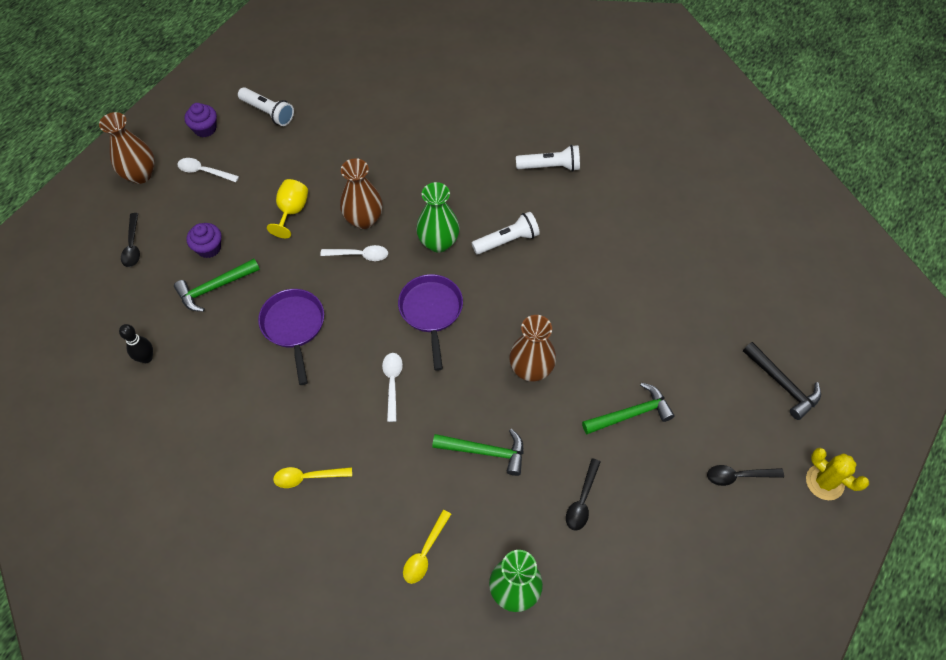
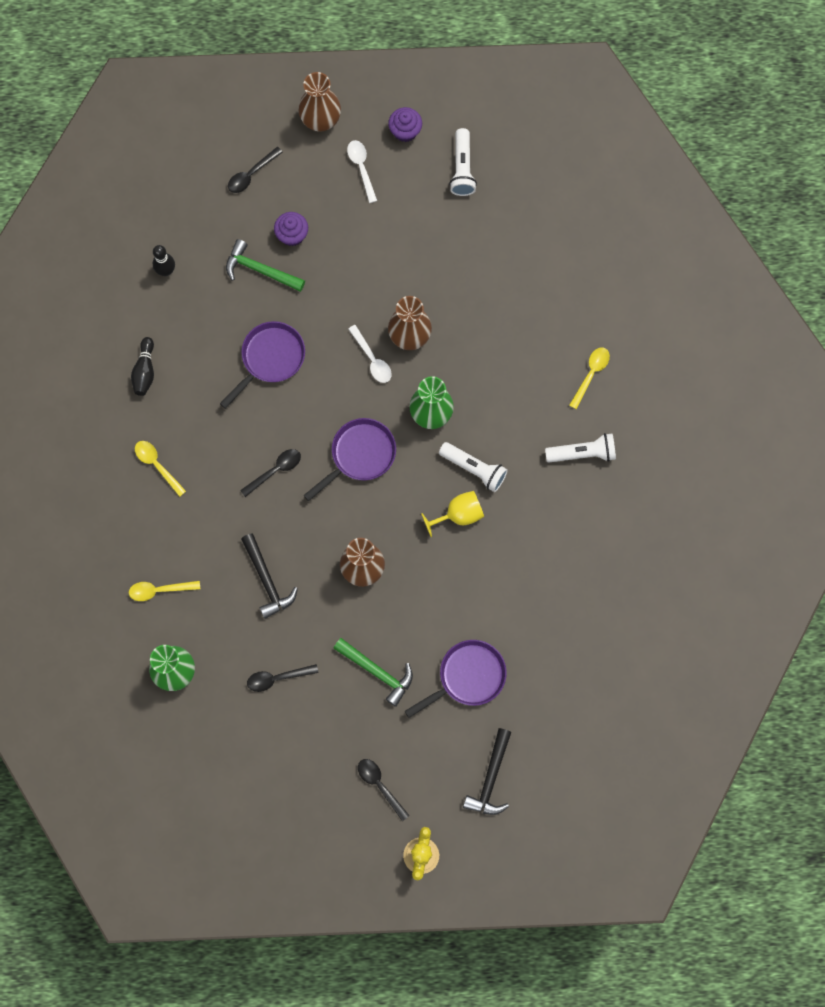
camera: 55 degrees right, 15 degrees up
(215, 432) = (145, 371): none -> black bowling pin
(292, 211) = (374, 271): yellow goblet -> yellow goblet (458, 515)
(392, 383) = (275, 470): white spoon -> black spoon
(485, 451) = (267, 580): green hammer -> black hammer
(493, 128) = (591, 374): none -> yellow spoon
(550, 166) = (582, 453): white flashlight -> white flashlight turned 60 degrees counterclockwise
(681, 348) = (468, 677): none -> purple pan

